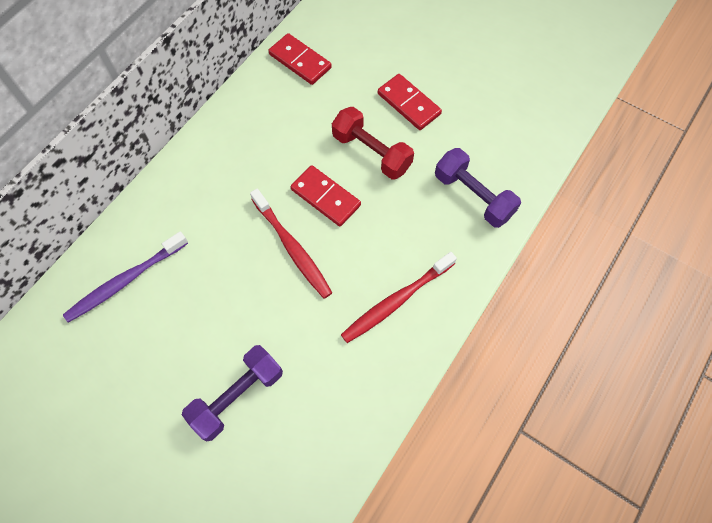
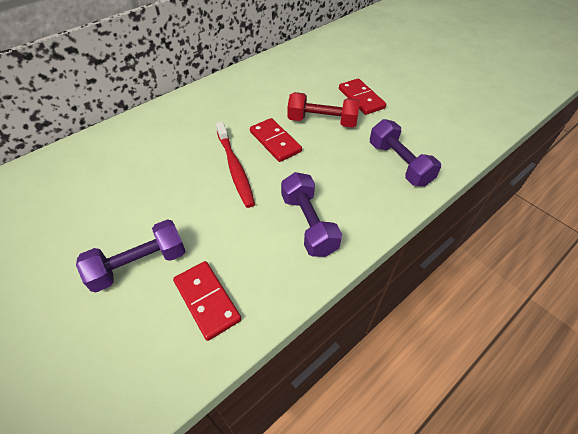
camera: 15 degrees right, 15 degrees down
(125, 281) = (95, 163): purple toothbrush -> none
(300, 61) = (287, 63): red domino -> red domino (207, 301)
(371, 152) = (322, 121): red dumbbell -> red dumbbell turned 45 degrees counterclockwise
(396, 301) = (308, 224): red toothbrush -> purple dumbbell

